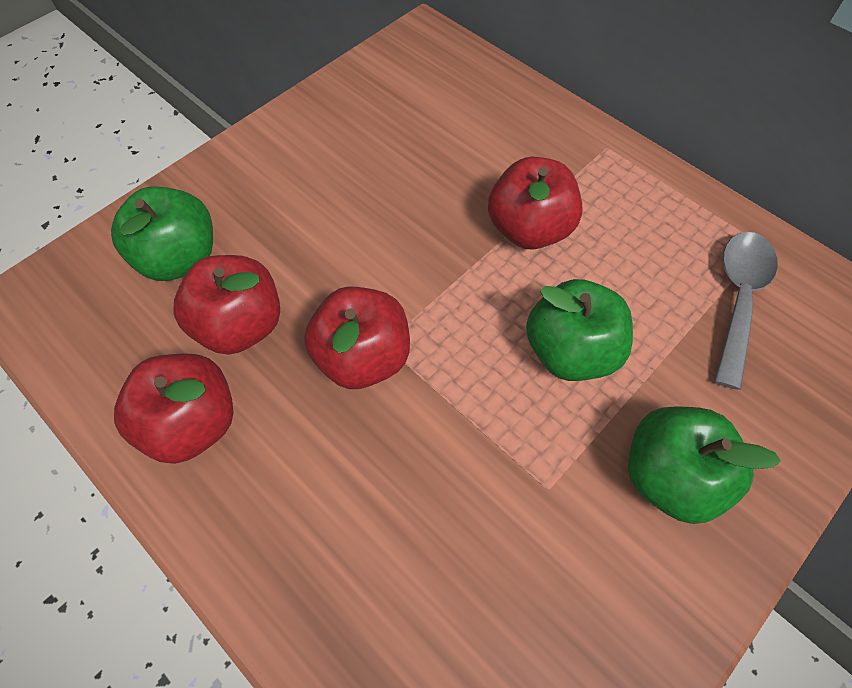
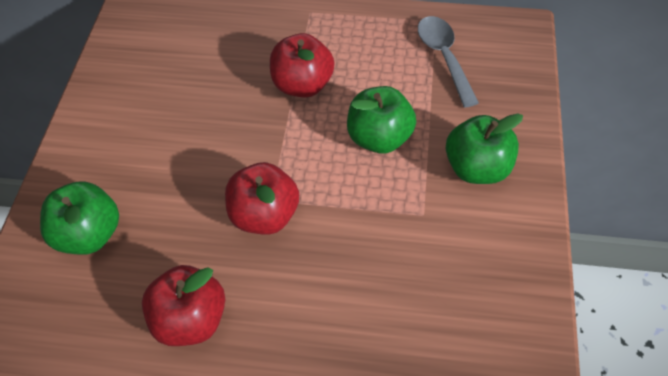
camera: 35 degrees left, 5 degrees down
(240, 325) = (170, 246): red apple -> none

